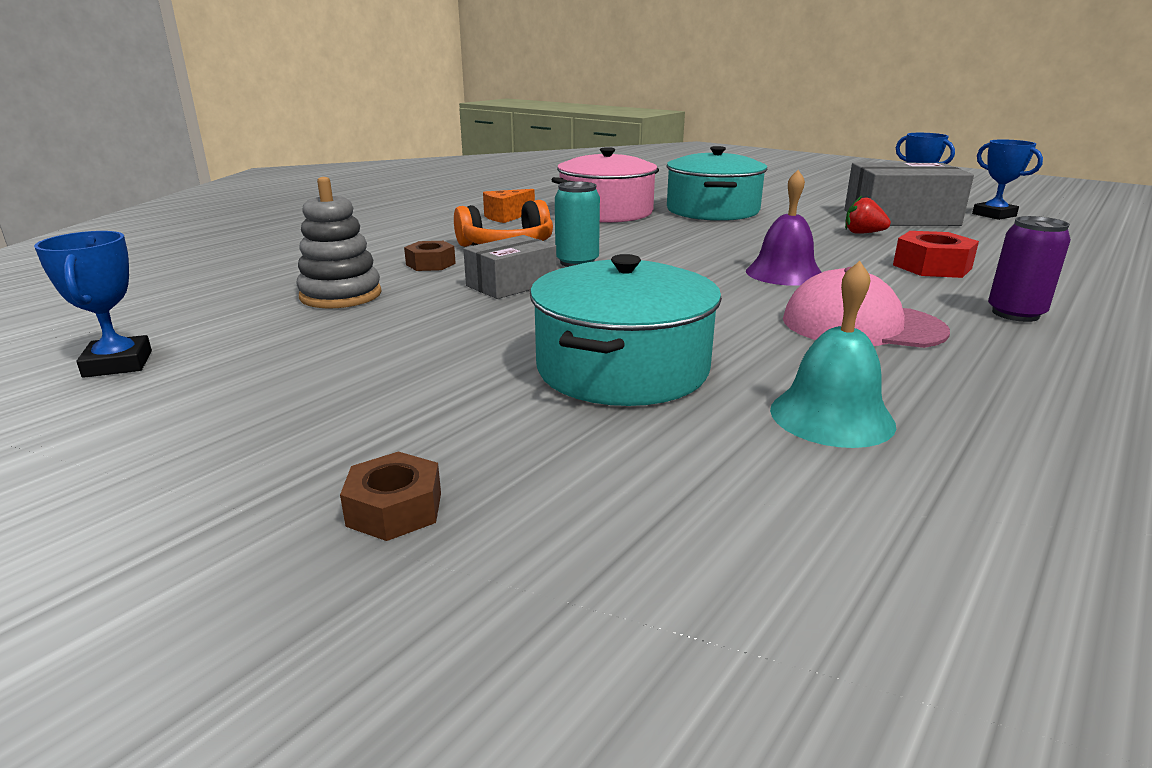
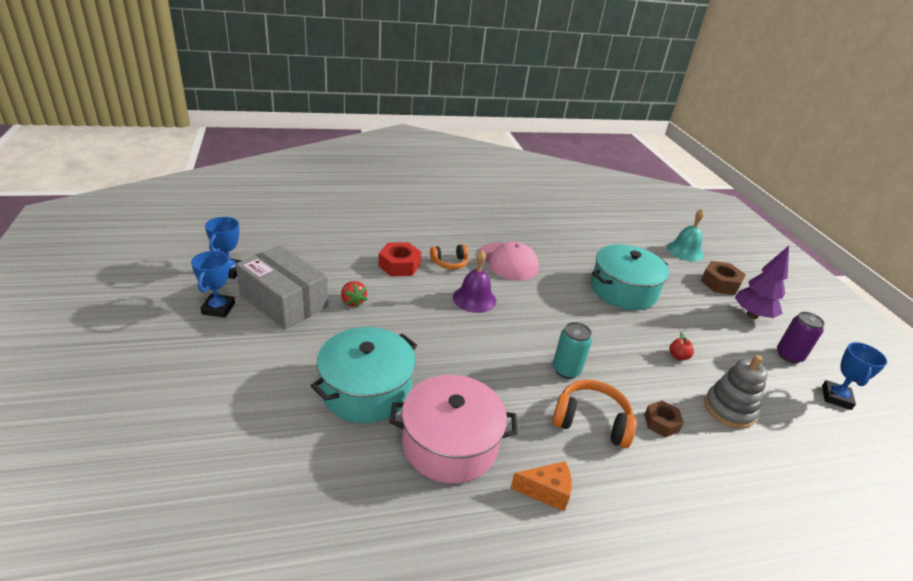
camera: 145 degrees left, 10 degrees up
(281, 450) = (752, 315): none -> purple tree
(395, 509) = (720, 283): brown nut -> brown nut, size x1.52
(441, 318) = (678, 356): none -> red apple
(511, 284) = (624, 367): grey box -> none
(831, 416) = (581, 248): turquoise bell -> turquoise bell (685, 251)
(907, 291) = (450, 263): none -> orange headphones
(1015, 314) = (443, 237): purple can -> purple can (789, 356)

